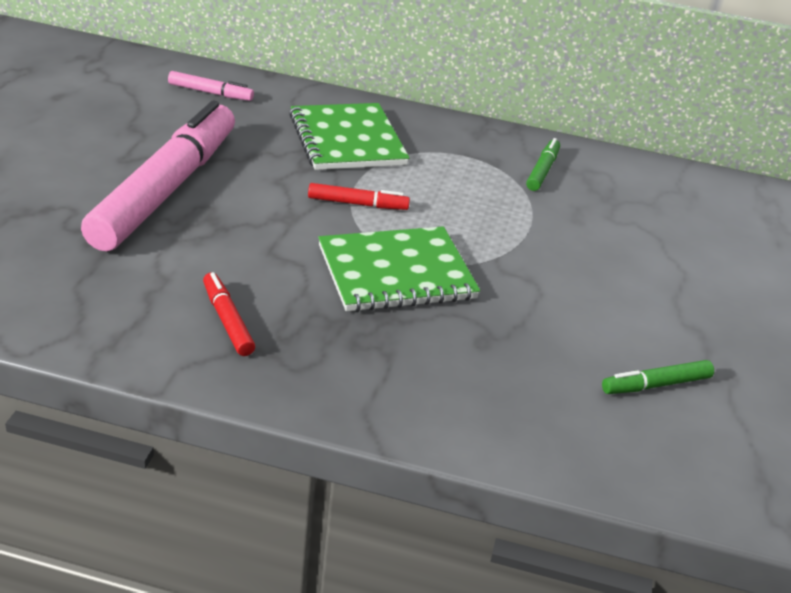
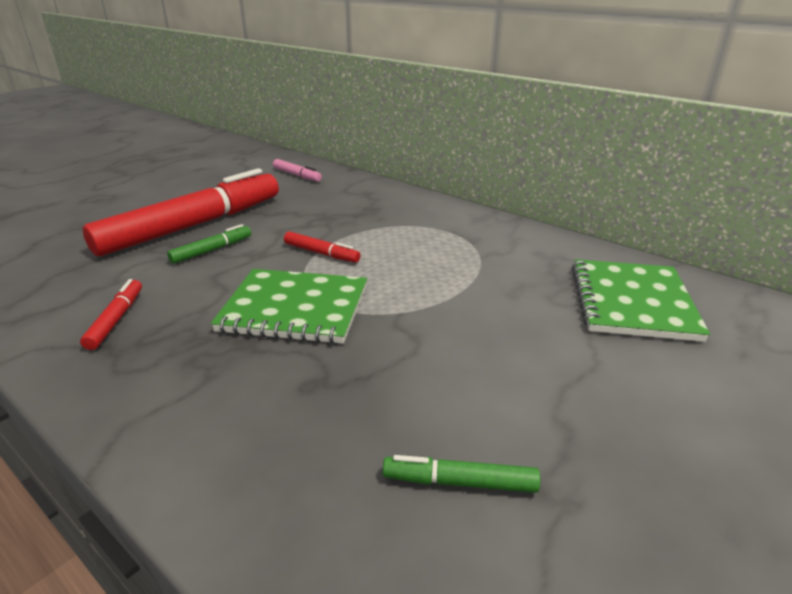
camera: 30 degrees right, 5 degrees down
(165, 189) = (193, 225): pink marker -> red marker
(347, 140) = (362, 211): green notebook -> green notebook (632, 302)
(542, 171) = (512, 251): green marker -> green marker (212, 250)

